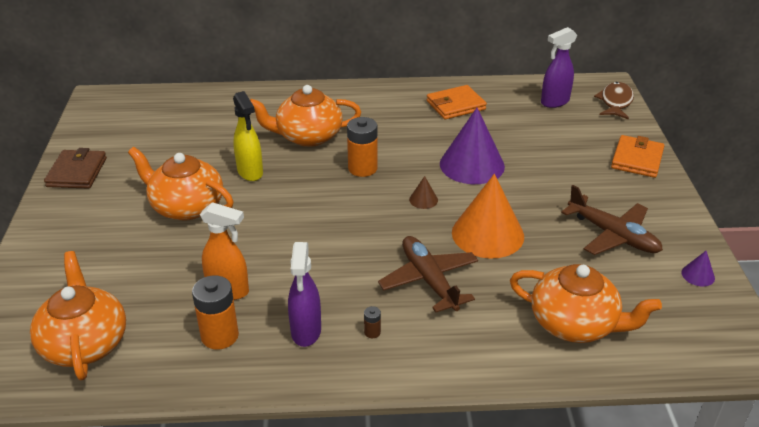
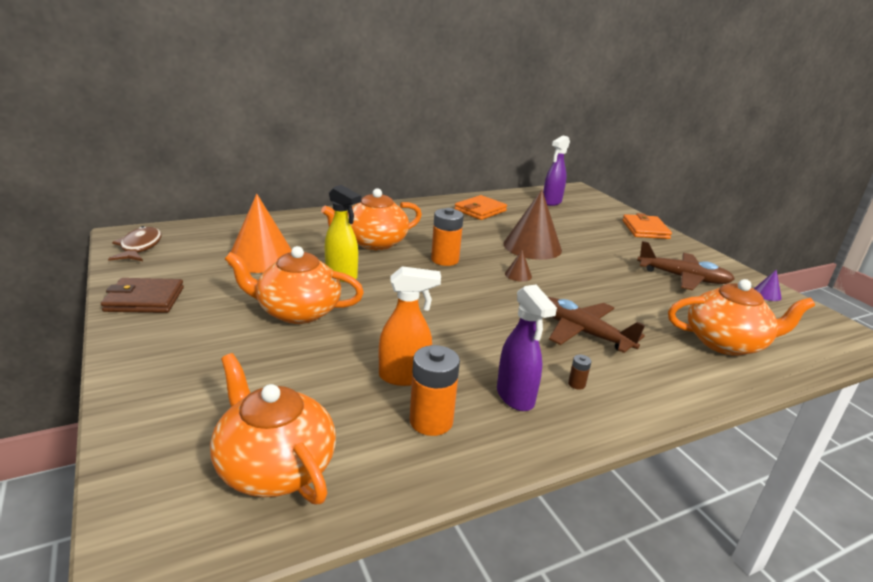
camera: 25 degrees left, 10 degrees down
(77, 172) = (144, 299): brown wallet -> brown wallet turned 75 degrees counterclockwise
(472, 165) = (532, 246): purple cone -> brown cone
(487, 234) = (593, 291): orange cone -> orange cone (261, 258)
(615, 102) = (593, 198): brown fish -> brown fish (140, 247)

